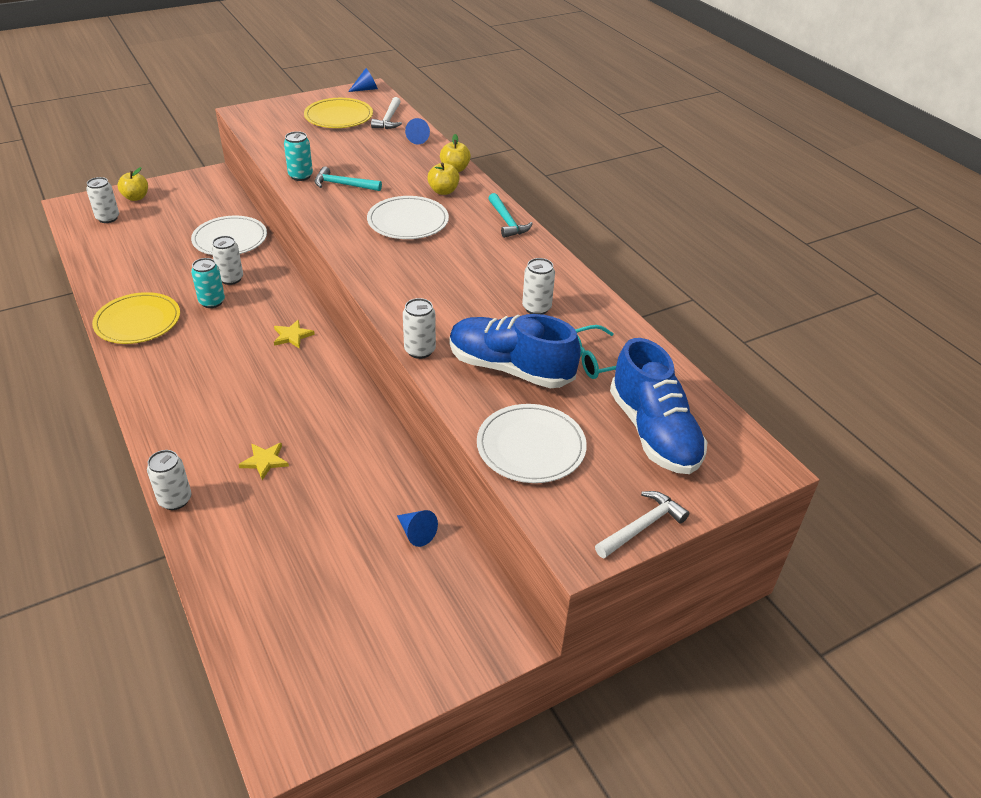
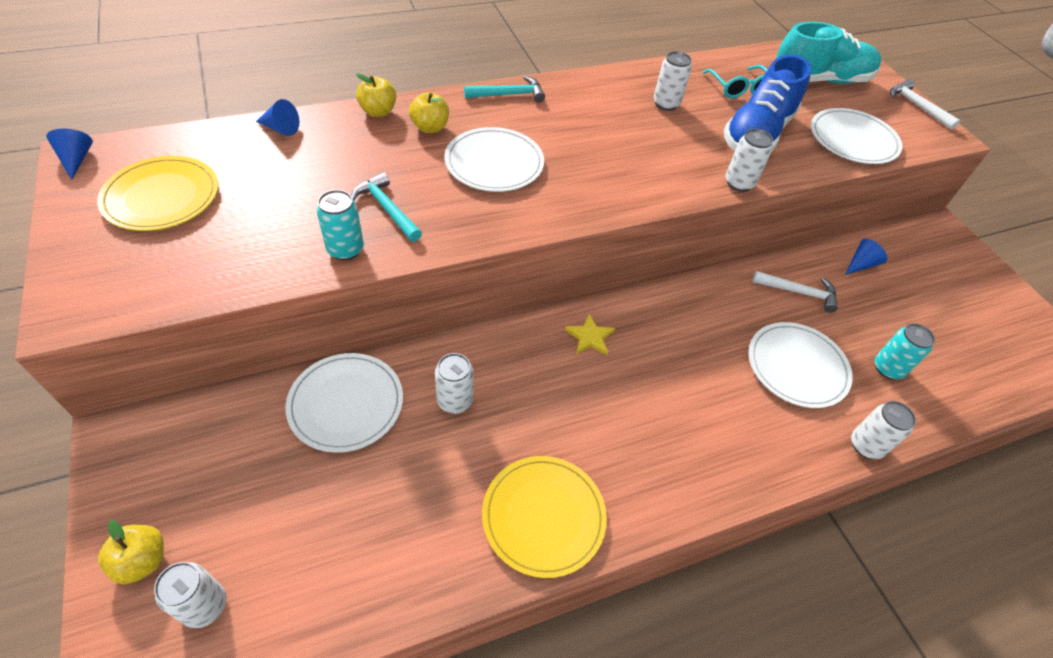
camera: 85 degrees left, 10 degrees up
(212, 302) = (508, 422): turquoise can -> turquoise can (888, 368)
(265, 461) = (797, 366): yellow star -> white plate
(343, 185) = (386, 209): turquoise hammer -> turquoise hammer turned 120 degrees clockwise
(389, 119) = (203, 148): white hammer -> white hammer (799, 292)
(653, 432) = (820, 80): blue shoe -> turquoise shoe

